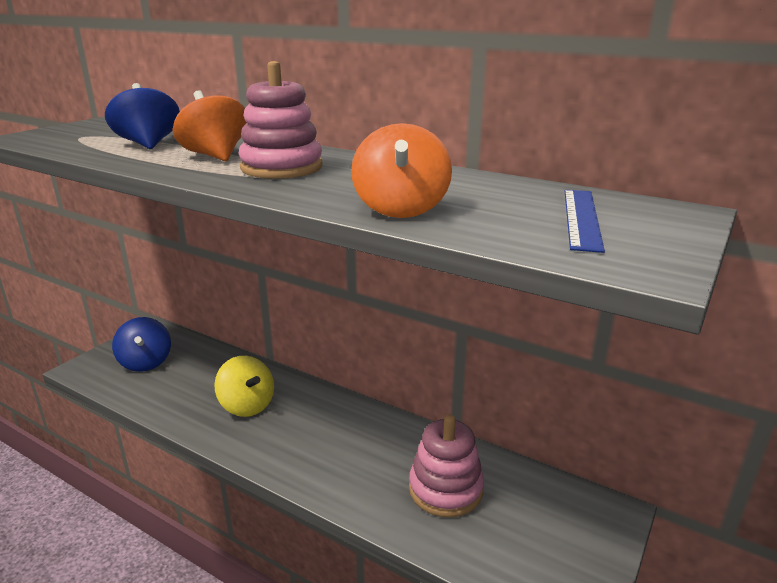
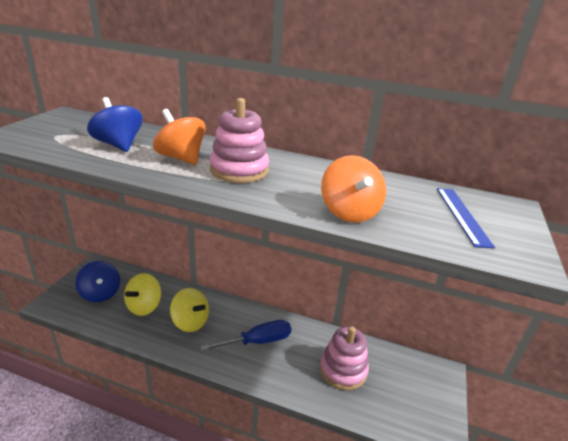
camera: 15 degrees left, 5 degrees up
(194, 382) = (144, 306): none -> yellow spinning top
(330, 438) = (257, 341): none -> blue screwdriver

